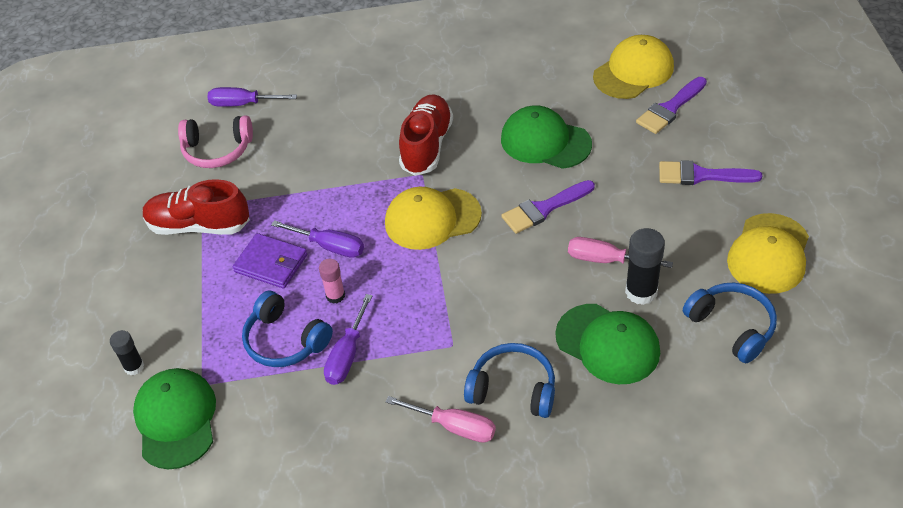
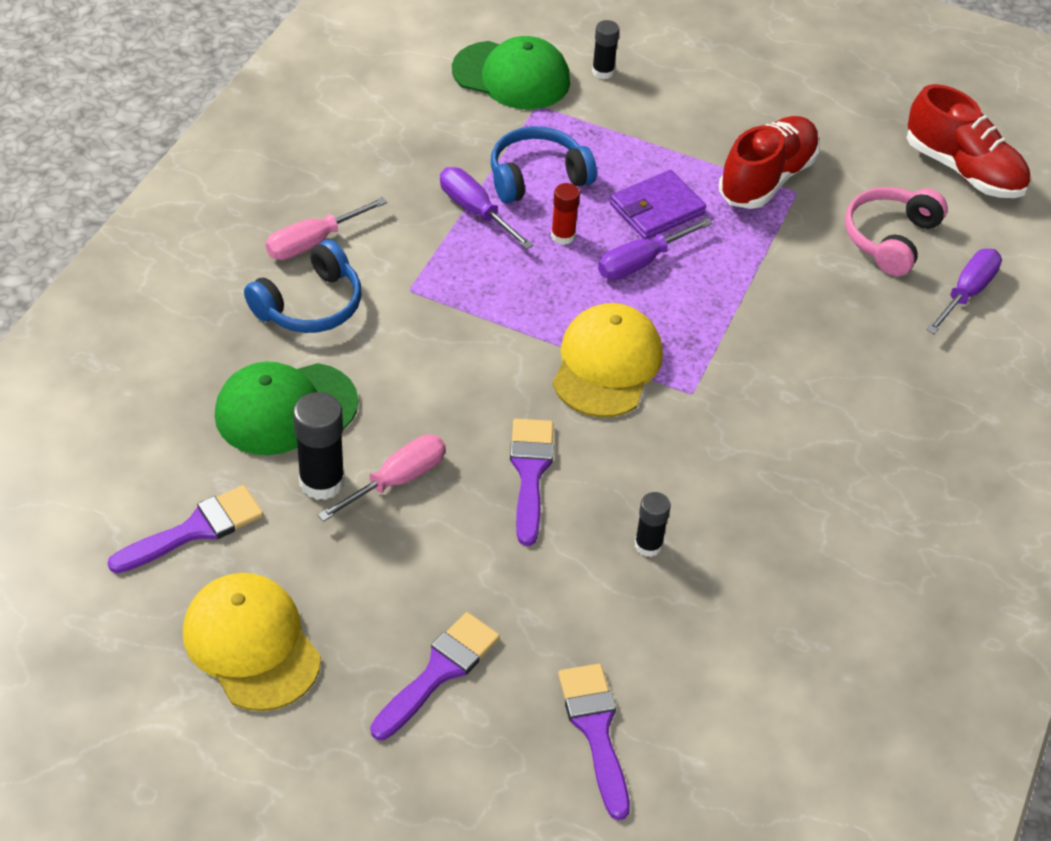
camera: 115 degrees right, 0 degrees up
(335, 296) = (563, 236): pink glue stick -> red glue stick
(427, 146) = (741, 423): red shoe -> red shoe (963, 170)
(545, 141) = (648, 545): green cap -> black glue stick
(633, 71) = (712, 742): yellow cap -> none
(732, 326) = (195, 530): blue headphones -> purple brush

